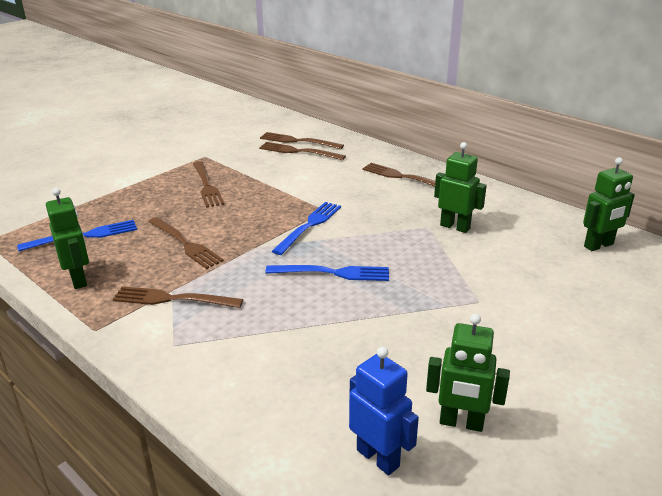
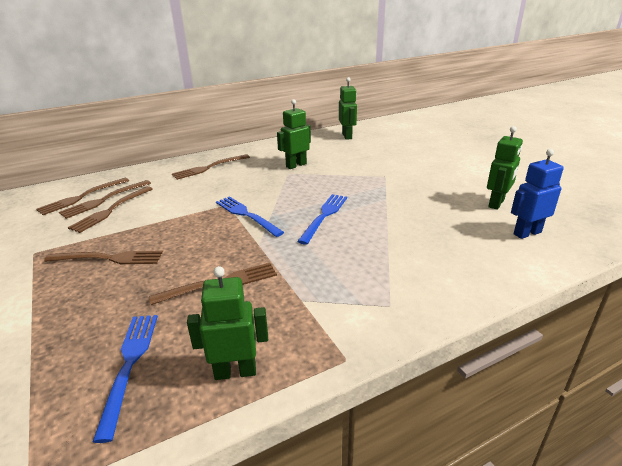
camera: 70 degrees left, 0 degrees up
(172, 299) = (317, 300): brown fork -> brown fork (111, 210)

